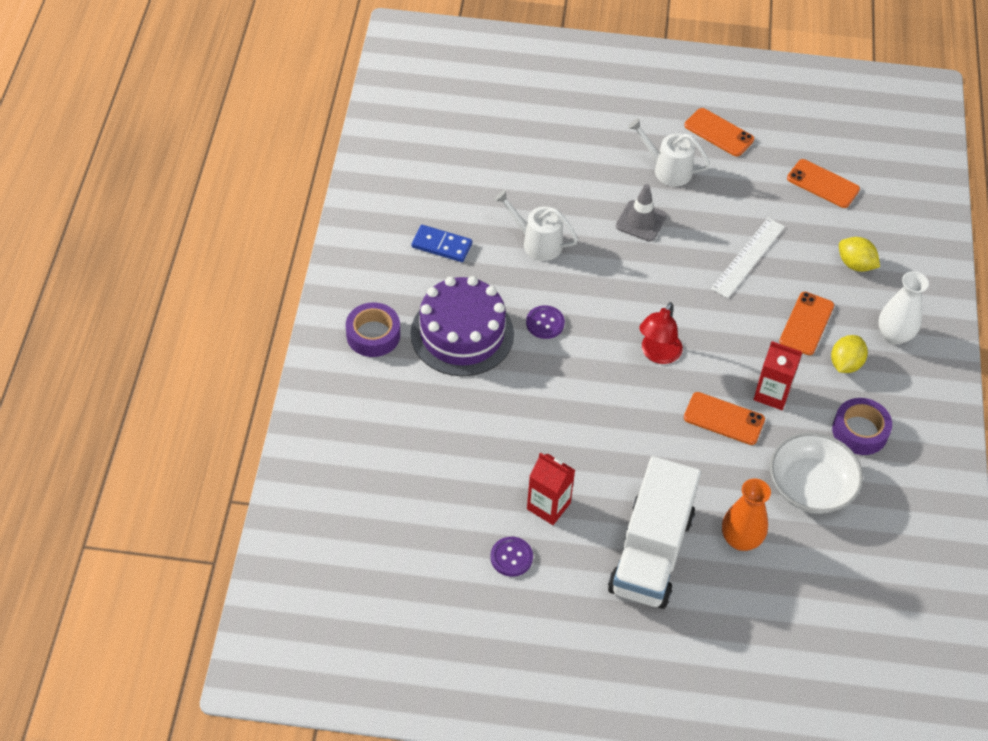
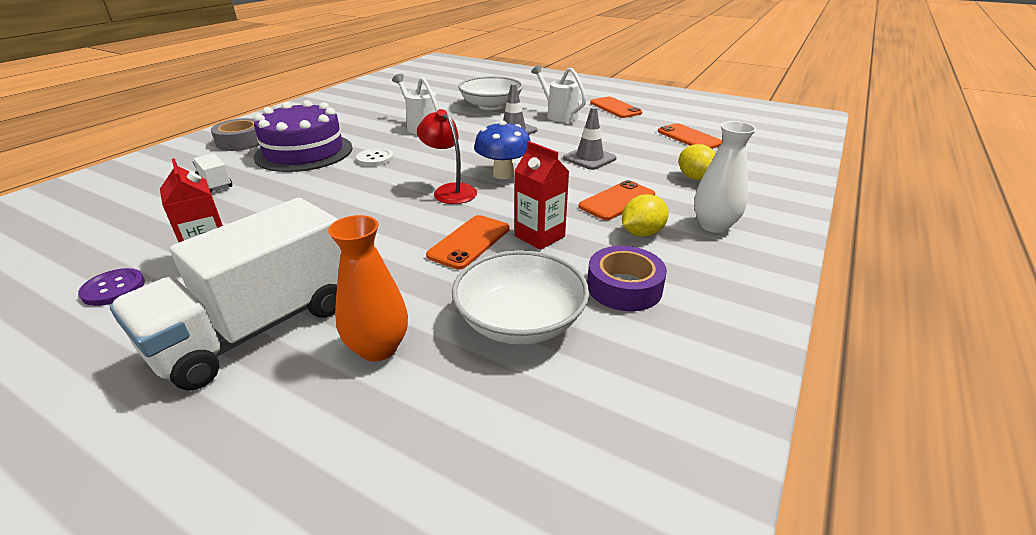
camera: 25 degrees right, 20 degrees down
(373, 335) = (241, 141): purple tape -> grey tape
(434, 414) = (215, 183): none -> white truck
(442, 245) = (352, 117): blue domino -> none
(545, 323) = (375, 159): purple button -> white button
(577, 168) = (491, 106): none -> white bowl
(658, 354) = (450, 191): red lamp -> red lamp turned 90 degrees clockwise
(686, 312) = (503, 174): none -> blue mushroom
(724, 419) = (469, 242): orange phone -> orange phone turned 75 degrees clockwise
(748, 257) = (589, 158): white ruler -> grey traffic cone

